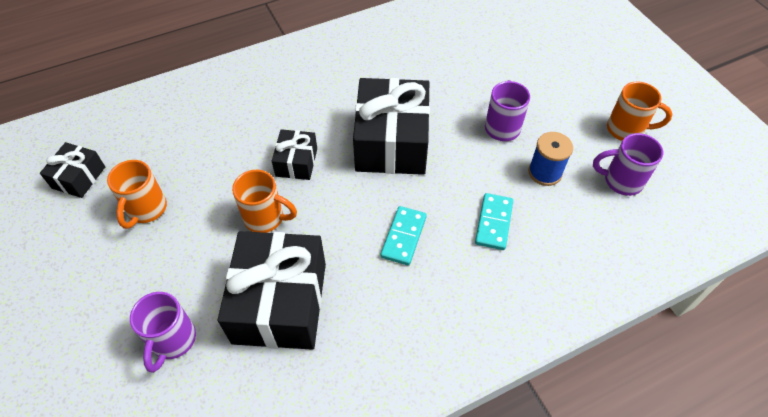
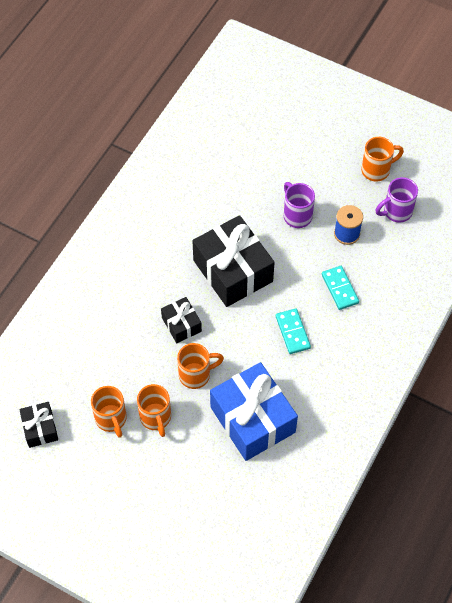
camera: 35 degrees left, 5 degrees up
(173, 341) = (209, 482): purple mug -> none
(187, 235) = (156, 418): none -> orange mug
(280, 302) = (252, 420): black gift -> blue gift

